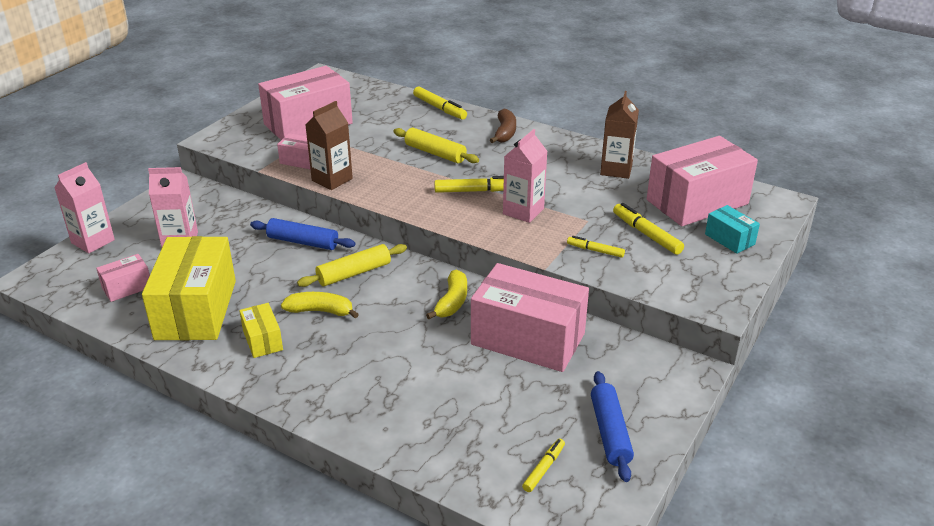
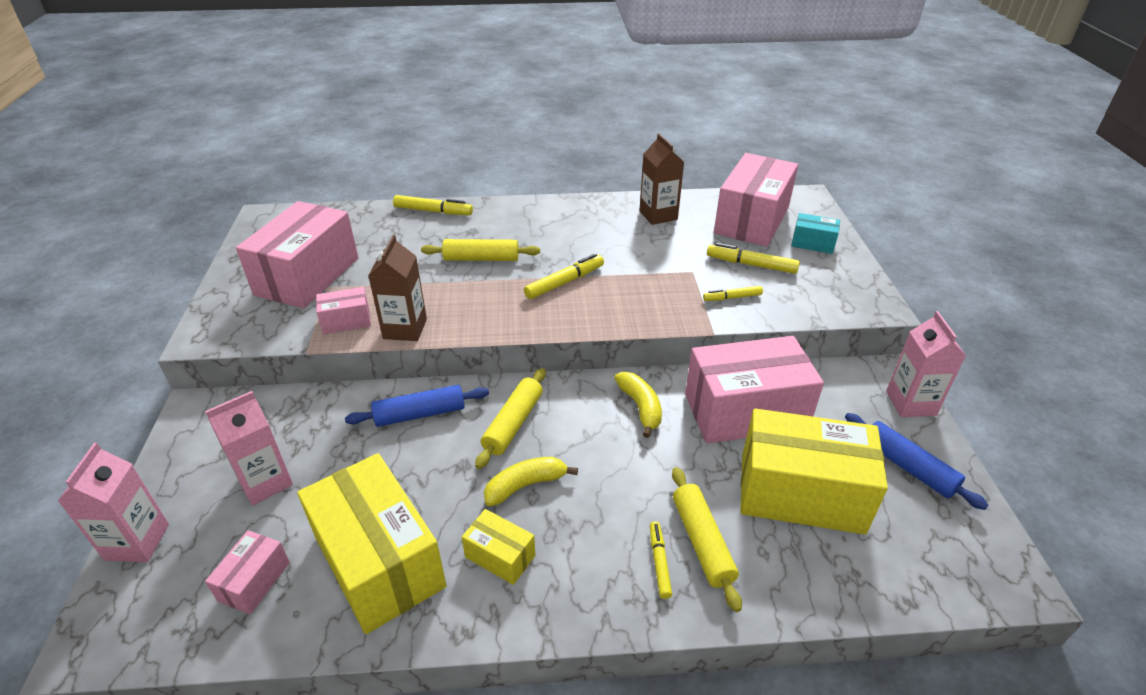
camera: 35 degrees left, 5 degrees up
(393, 396) = (702, 542): none -> yellow rolling pin
(501, 405) = (801, 493): none -> yellow box
(505, 133) = (524, 214): brown banana -> none
(523, 211) = (630, 285): pink carton -> pink carton (910, 403)
(544, 468) = (906, 537): yellow marker -> yellow marker (659, 562)

